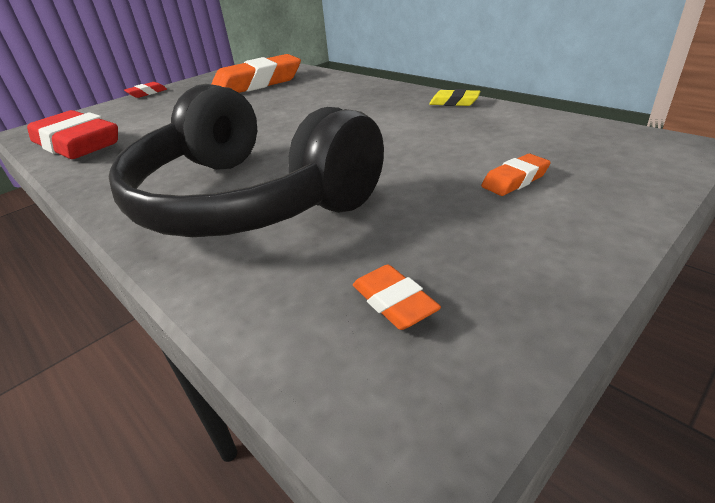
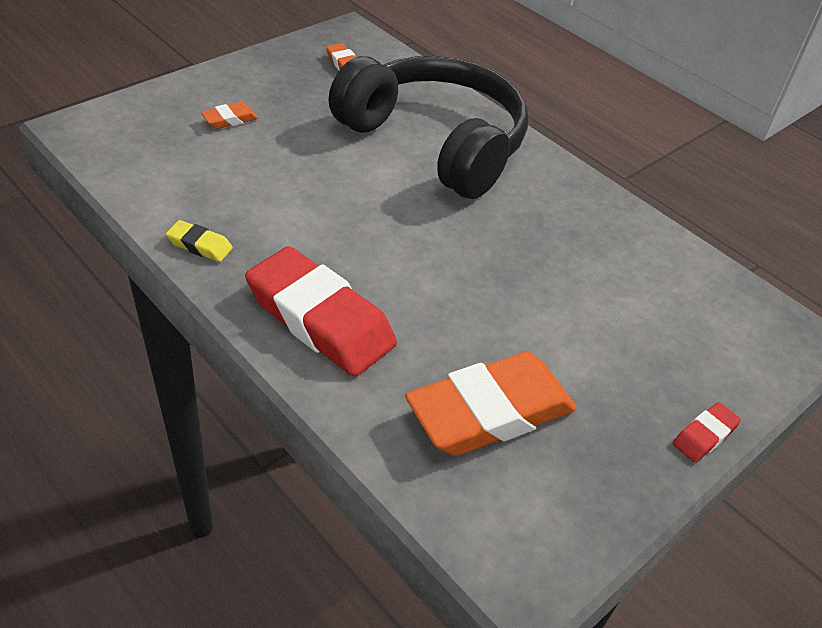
camera: 175 degrees right, 10 degrees up
(77, 144) = (676, 269): red eraser -> red eraser (320, 320)

